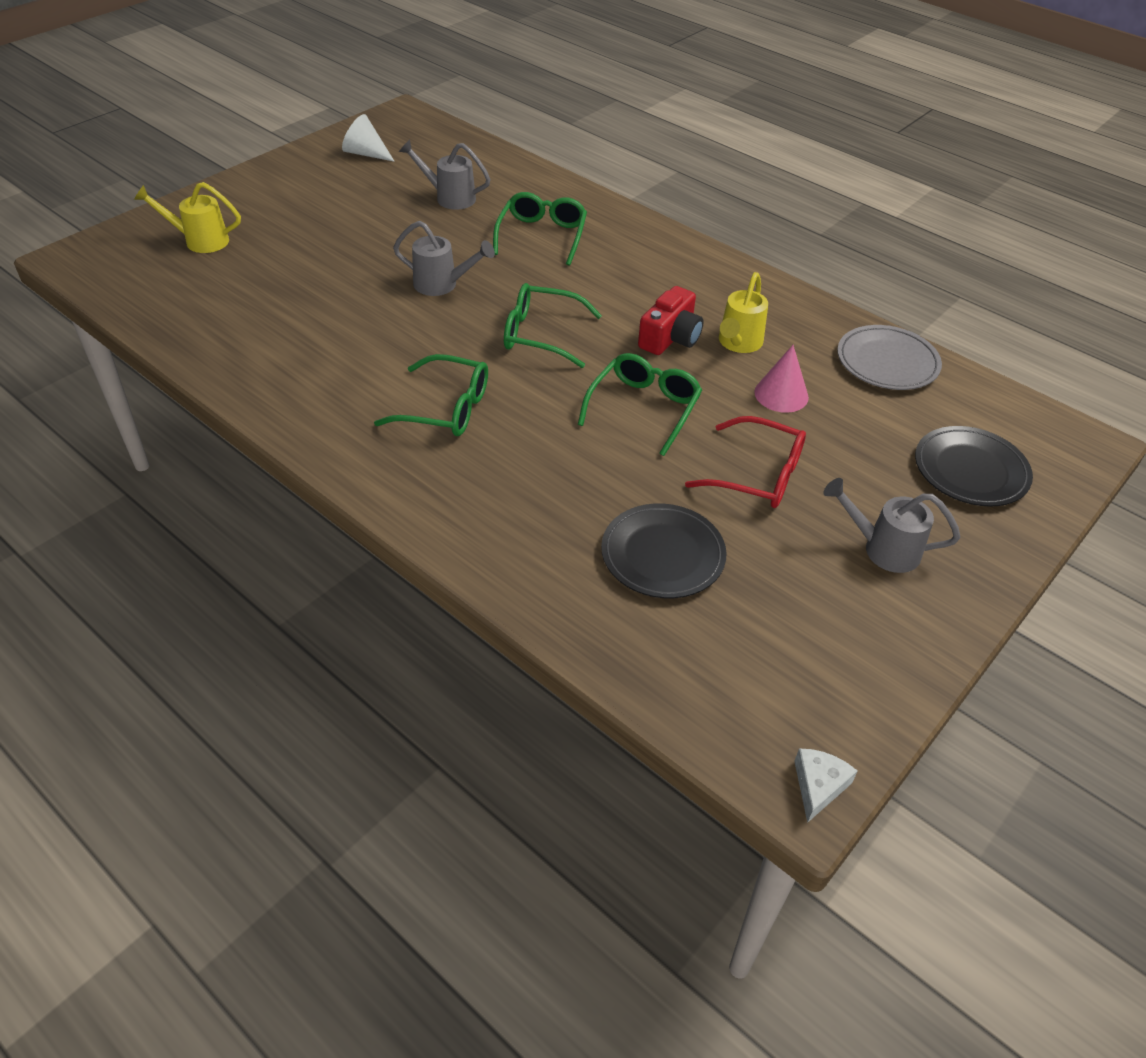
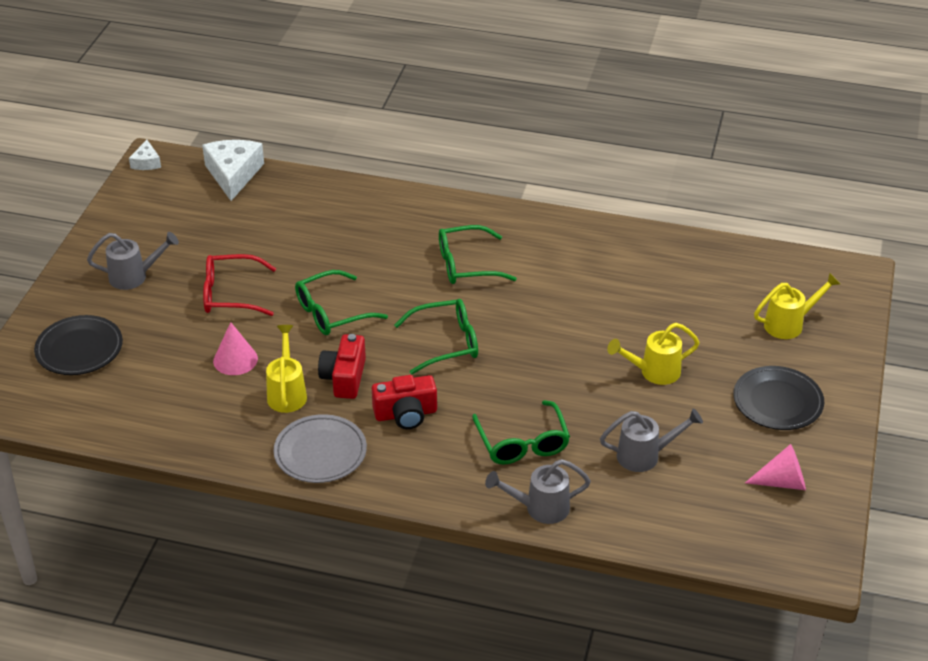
camera: 155 degrees right, 5 degrees down
(366, 153) = (782, 482): white cone -> pink cone
(370, 246) = (654, 372): none -> yellow watering can
(442, 285) = (560, 358): grey watering can -> grey watering can (540, 508)
(629, 288) = (406, 414): none -> red camera
(644, 408) = (332, 312): green glasses -> green glasses turned 60 degrees clockwise
(662, 555) = (270, 229): black plate -> black plate (777, 402)
(673, 688) = (233, 174): none -> white cheese
(887, 362) = (157, 420): grey plate -> grey plate (320, 452)

